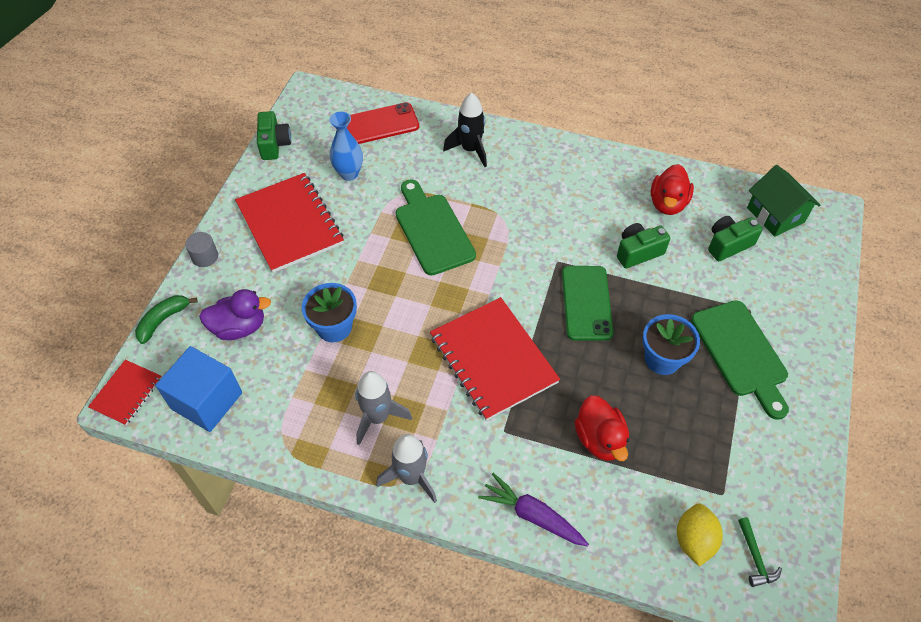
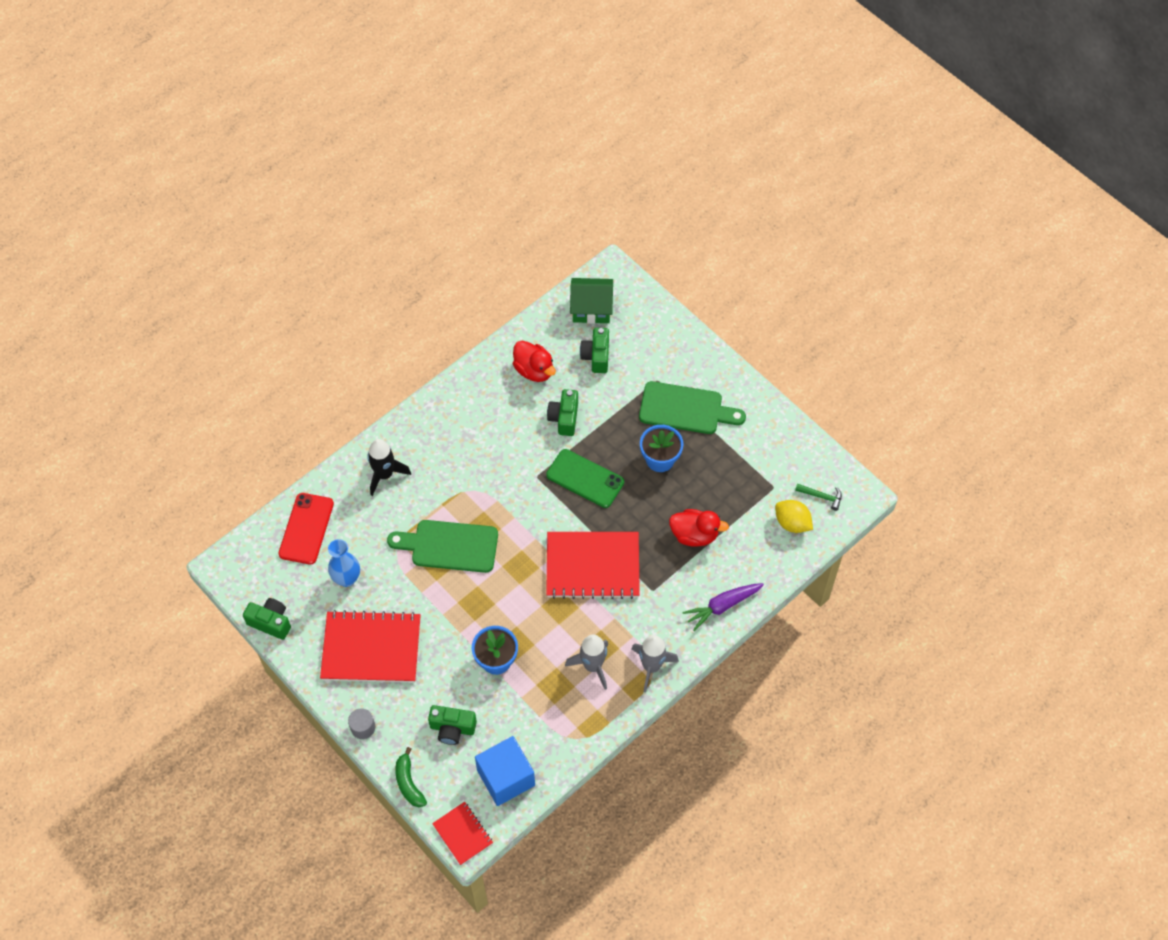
camera: 60 degrees left, 5 degrees up
(239, 327) = (452, 728): purple duck -> green camera

